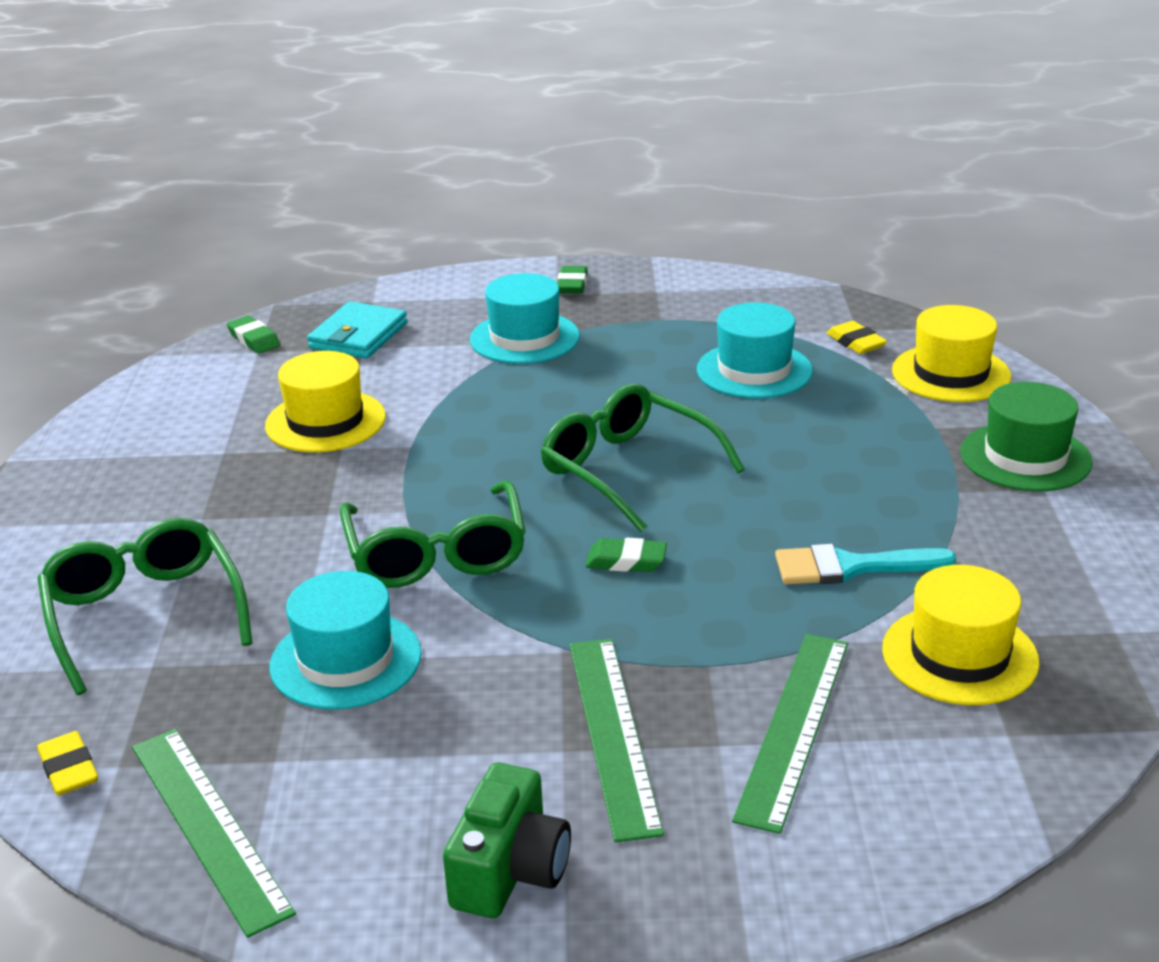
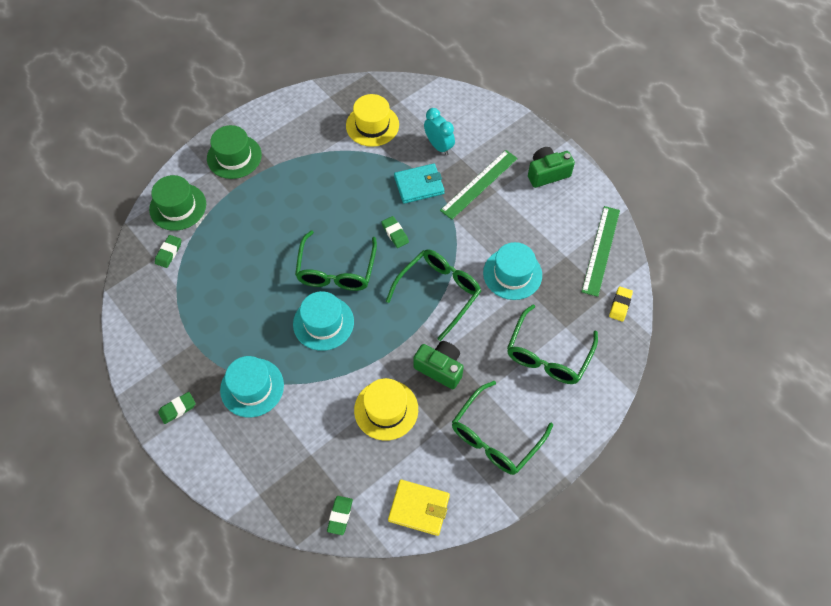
camera: 130 degrees left, 30 degrees up
(128, 493) = (495, 436): none -> green glasses
(161, 393) = (419, 508): none -> yellow wallet
(307, 493) = (440, 368): none -> green camera
(358, 336) = (301, 467): turquoise wallet -> turquoise wallet (419, 185)
(754, 370) = (222, 275): turquoise hat -> turquoise hat (323, 323)
(794, 727) = (438, 146): green ruler -> turquoise clock
(850, 567) = (347, 172): turquoise brush -> none
(856, 342) = (169, 253): yellow eraser -> green eraser
(951, 374) = (178, 207): yellow hat -> green hat

